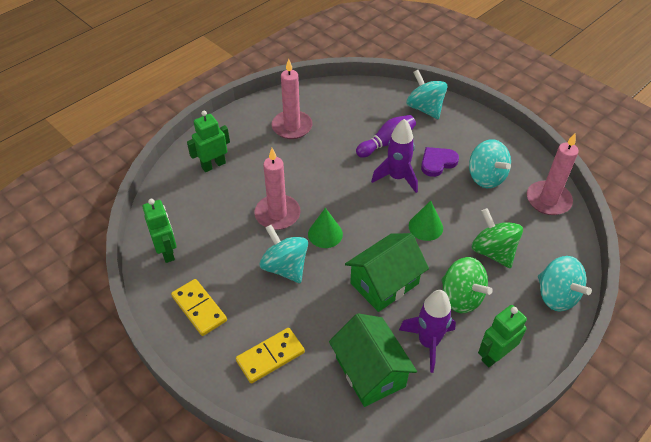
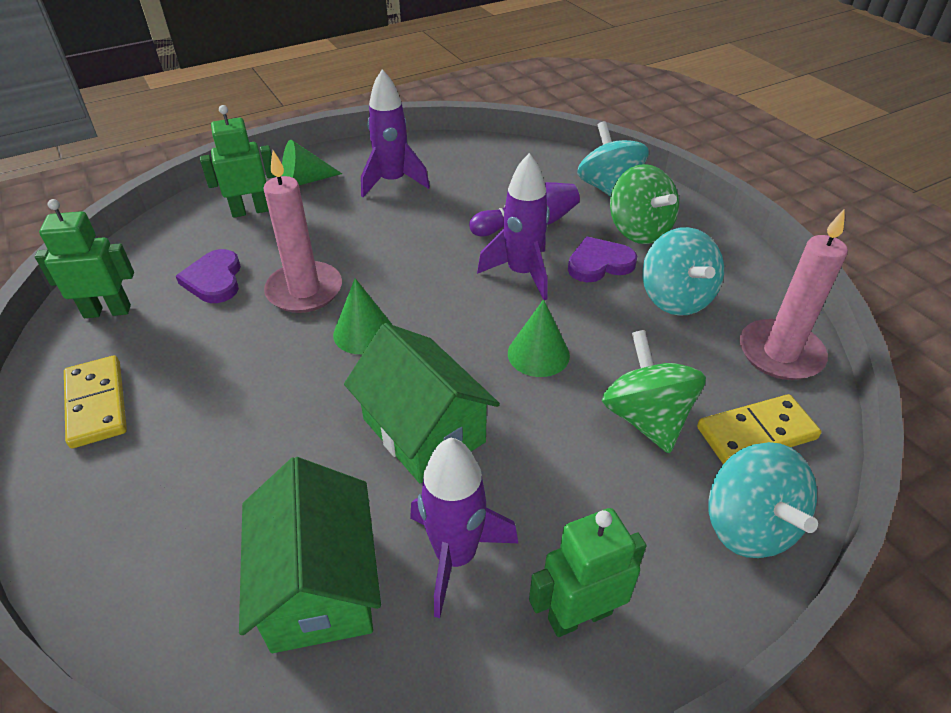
camera: 15 degrees right, 5 degrees down
(167, 252) = (107, 311): green robot -> green robot turned 90 degrees counterclockwise
(219, 218) = (214, 280): none -> purple heart
(235, 136) = (304, 181): none -> green cone
(270, 357) = (158, 511): yellow domino -> yellow domino (756, 433)
(285, 267) = (271, 369): turquoise spinning top -> none
(292, 127) = (392, 182): pink candle -> purple rocket
(384, 283) = (423, 430): green house -> green house turned 75 degrees clockwise
(461, 297) = (554, 485): green spinning top -> green spinning top (638, 230)

